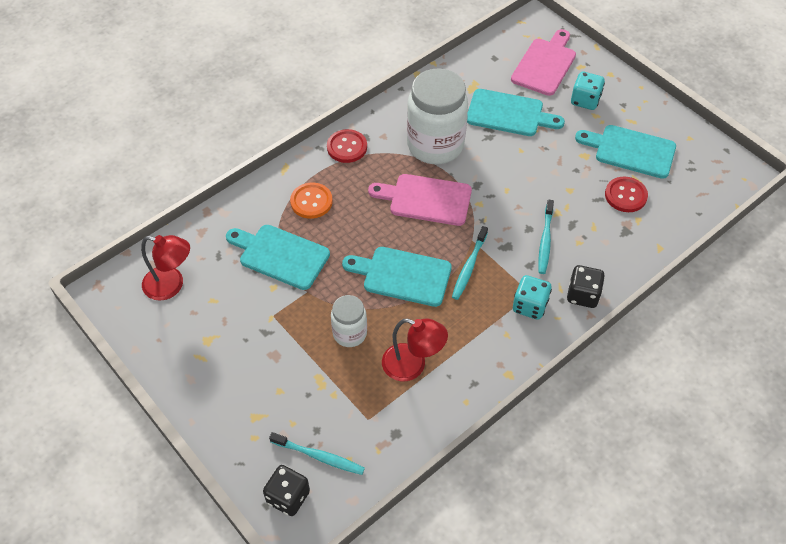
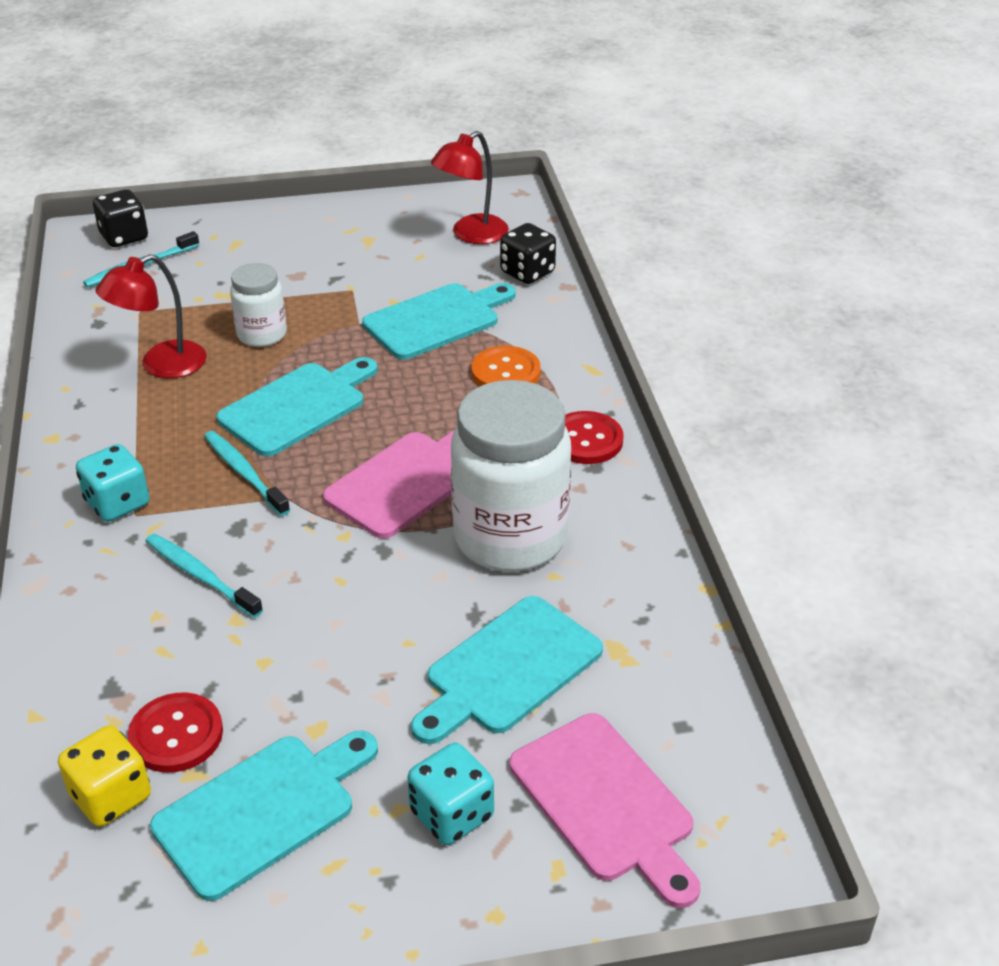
camera: 120 degrees right, 15 degrees down
(583, 295) = (68, 568): black dice -> black dice (527, 272)
(666, 197) = (111, 796): none -> yellow dice

